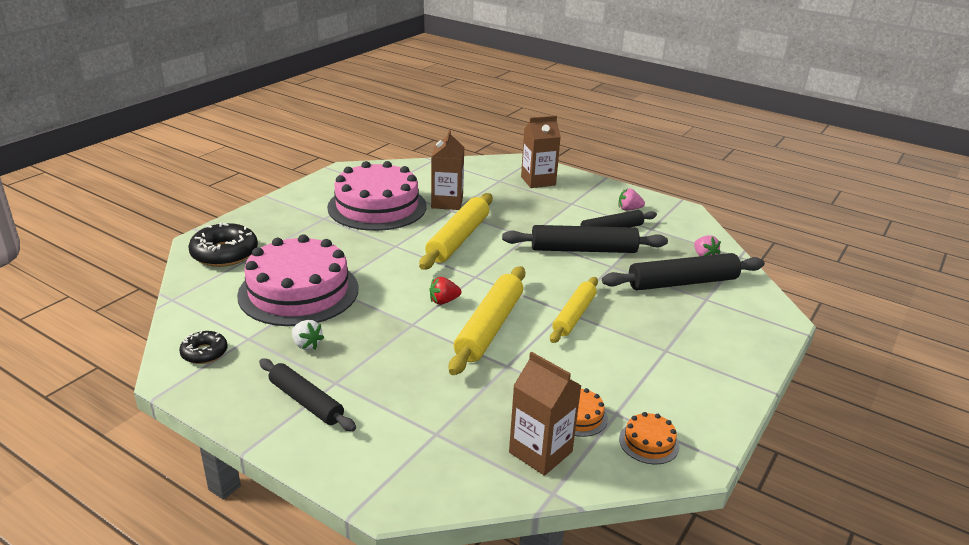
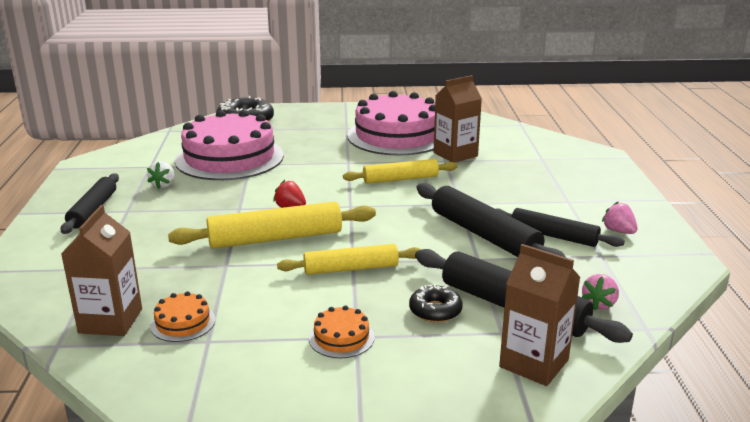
camera: 55 degrees right, 5 degrees down
(204, 353) = (117, 161): black donut -> black donut (435, 310)
(458, 239) = (400, 179): yellow rolling pin -> yellow rolling pin, size x0.66
(538, 181) = (579, 173): brown carton -> brown carton (534, 363)
(649, 442) = (176, 373): orange cake -> orange cake (341, 338)

